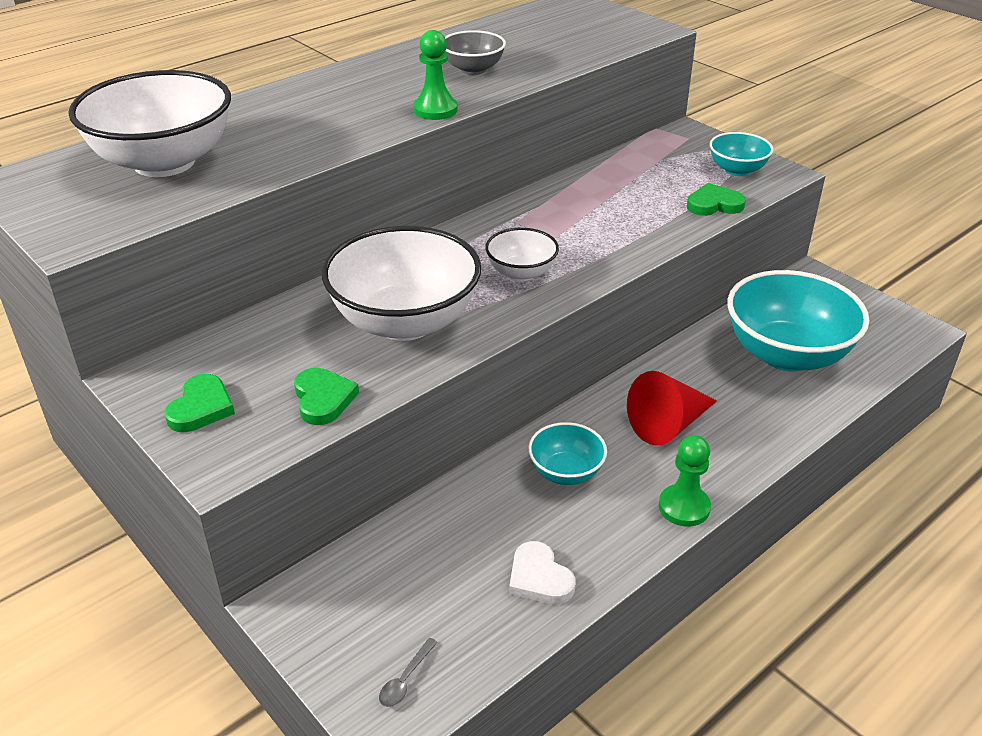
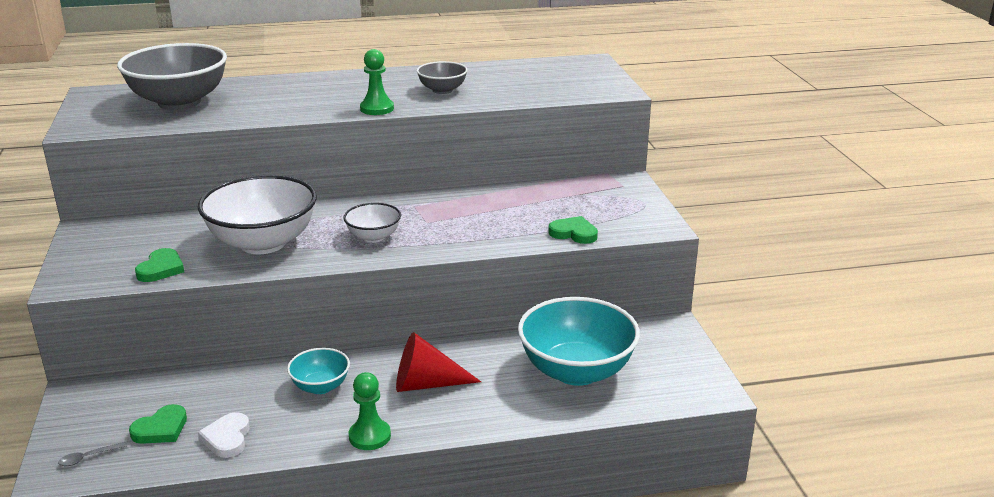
camera: 30 degrees right, 10 degrees down
(164, 162) = (179, 102): white bowl -> grey bowl
(201, 408) = (95, 252): green heart -> green heart (161, 429)
(737, 170) = (628, 216): turquoise bowl -> none

